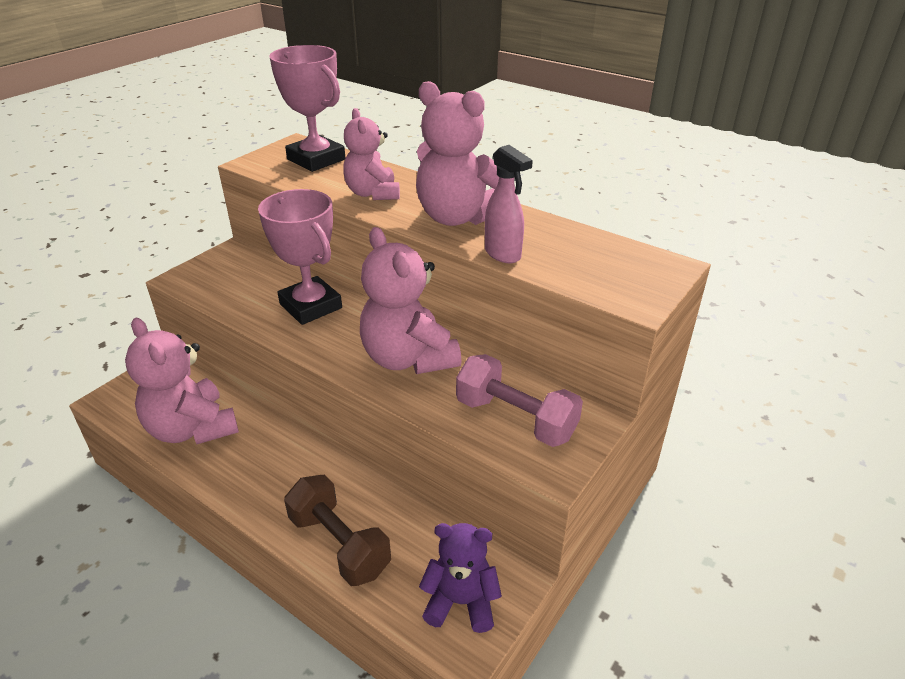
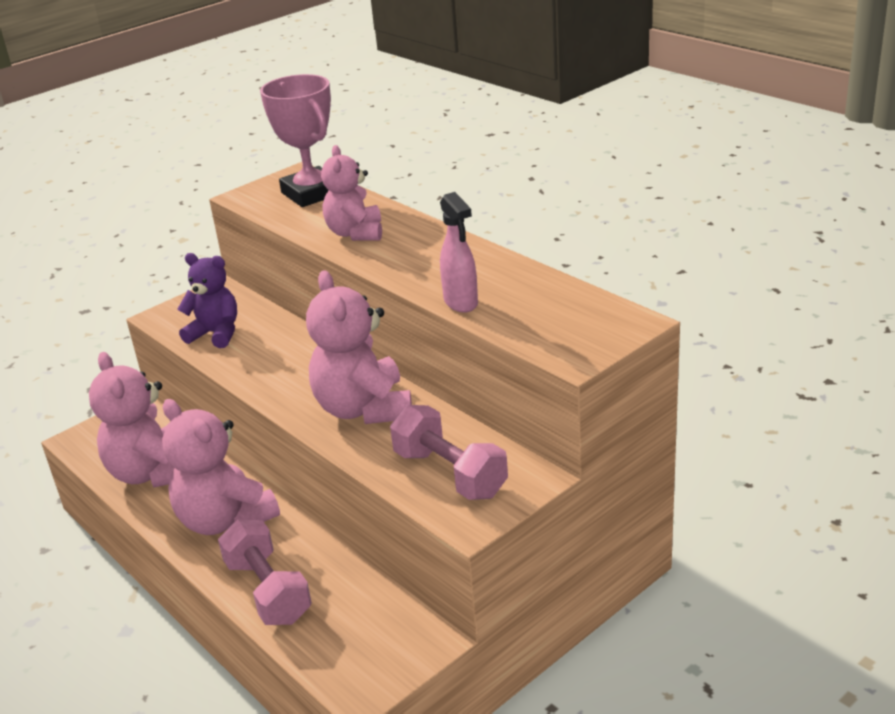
camera: 15 degrees right, 5 degrees down
(310, 306) = (282, 351): pink trophy -> none
(339, 544) = (268, 591): brown dumbbell -> pink dumbbell
(458, 217) = (433, 262): pink teddy bear -> pink teddy bear (225, 520)
(461, 602) = (370, 653): purple teddy bear -> purple teddy bear (216, 334)

